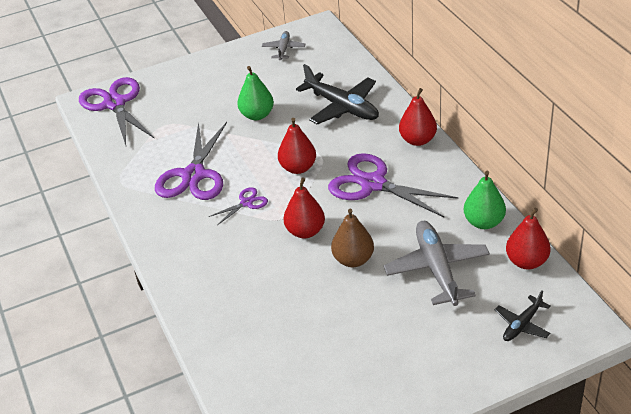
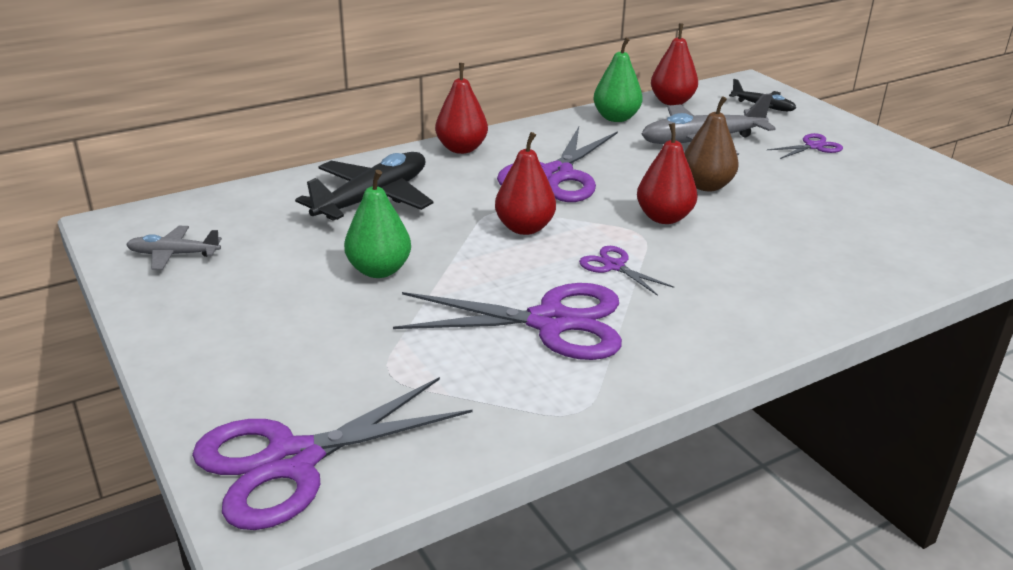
camera: 100 degrees left, 10 degrees down
(428, 341) = (813, 146): none -> purple scissors

